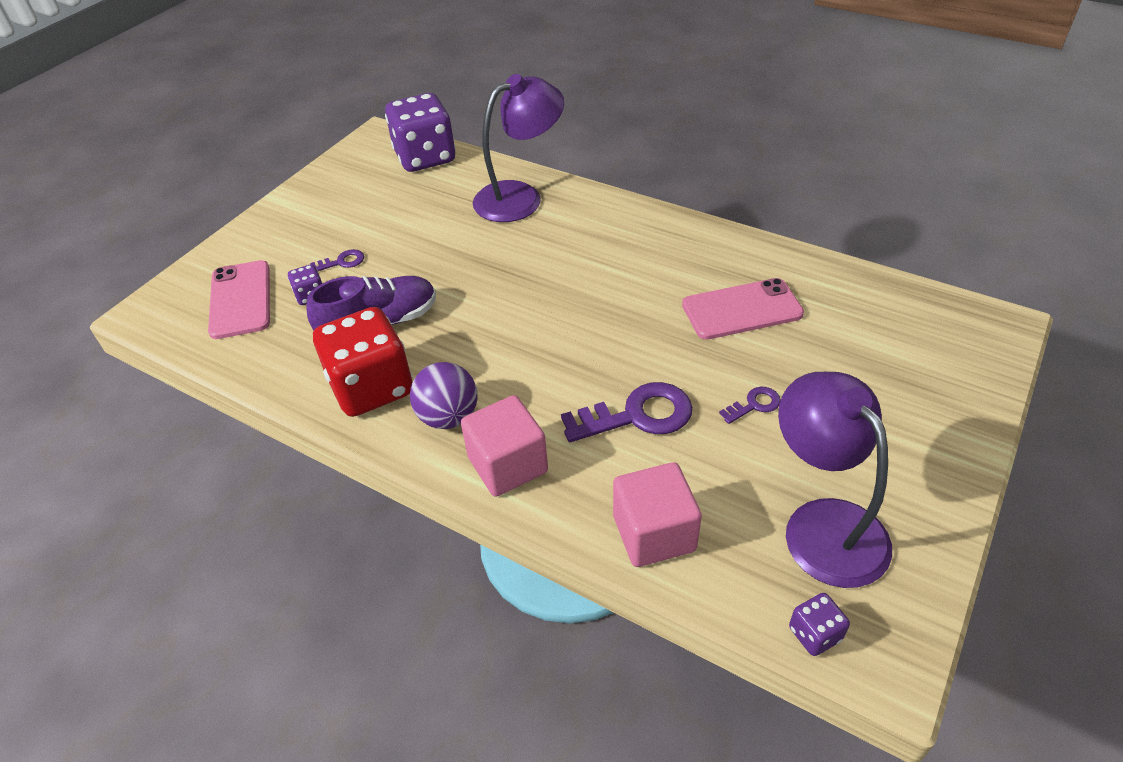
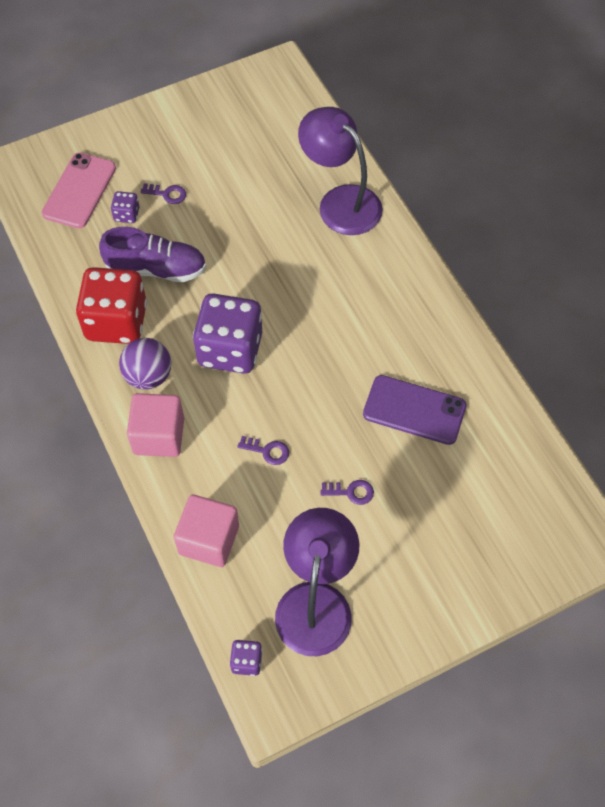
camera: 30 degrees right, 15 degrees up
(425, 157) = (299, 115): purple dice -> purple dice (230, 349)
(520, 197) = (340, 202): purple lamp -> purple lamp turned 135 degrees counterclockwise
(637, 415) = (267, 451): purple key -> purple key, size x0.50
(742, 309) = (414, 410): pink phone -> purple phone

